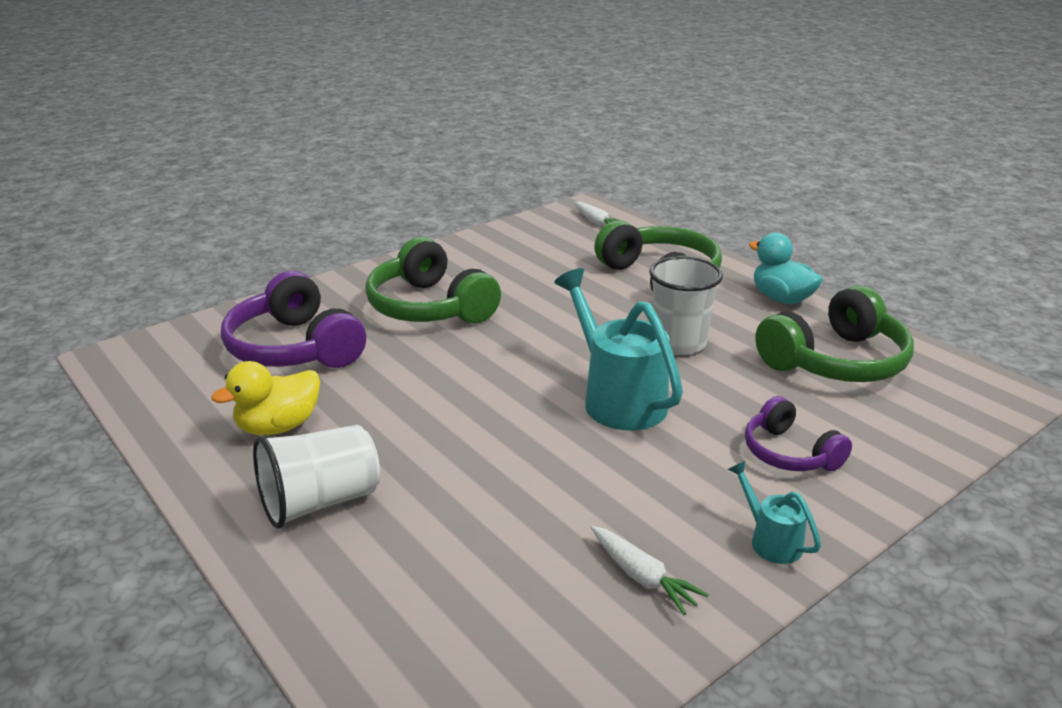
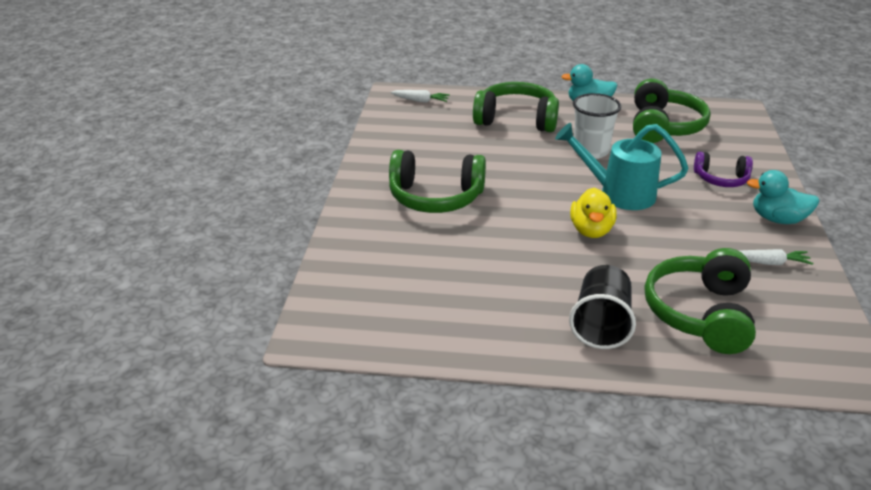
camera: 45 degrees left, 5 degrees up
(278, 426) = (501, 307): yellow duck -> yellow duck (591, 230)
(295, 348) = (412, 263): purple headphones -> none
(320, 502) = (601, 324): white cup -> black cup
(436, 566) = (700, 313): none -> green headphones
(770, 540) = (777, 219): turquoise watering can -> turquoise duck

